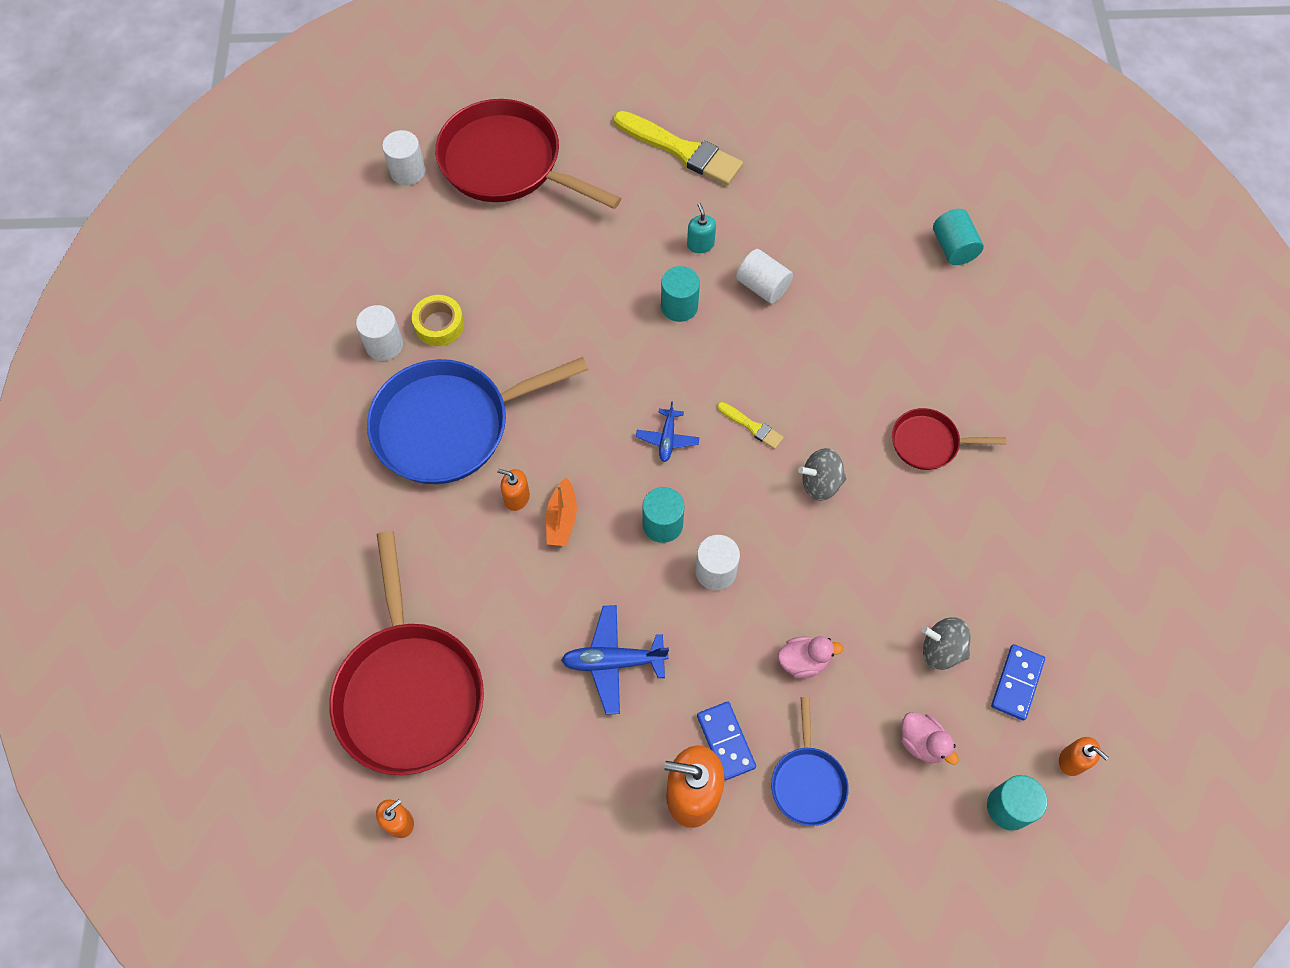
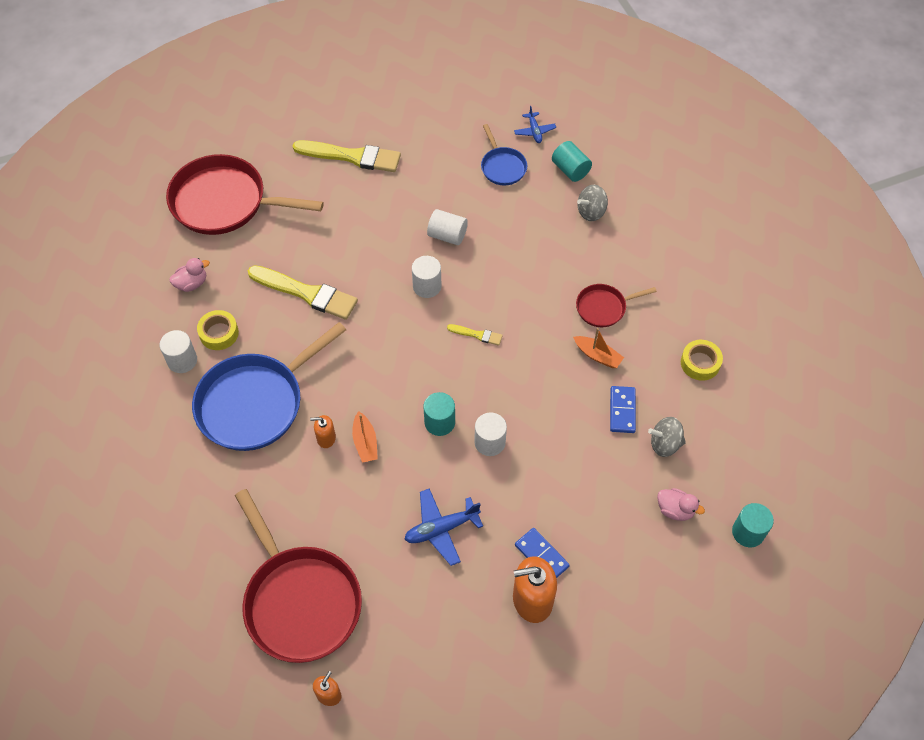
camera: 20 degrees left, 5 degrees down
(407, 171) = (150, 229): white cylinder -> white cylinder (427, 286)
(562, 307) = (306, 293): none -> yellow brush
(667, 439) = (420, 362): blue plane -> blue plane (534, 131)
(679, 306) = (392, 267): turquoise cylinder -> none
(700, 244) = (391, 219): turquoise soap dispenser -> none
(803, 661) = (574, 483): pink duck -> pink duck (192, 283)
(807, 782) = (608, 563): blue pan -> blue pan (502, 167)
(820, 483) = (540, 358): grey spinning top -> grey spinning top (591, 212)
(897, 504) = (597, 355): none -> orange boat
(1016, 683) = (722, 448): blue domino -> blue domino (622, 410)
(1030, 558) = (700, 363): none -> yellow tape
(1072, 760) = (777, 487): orange soap dispenser -> none

